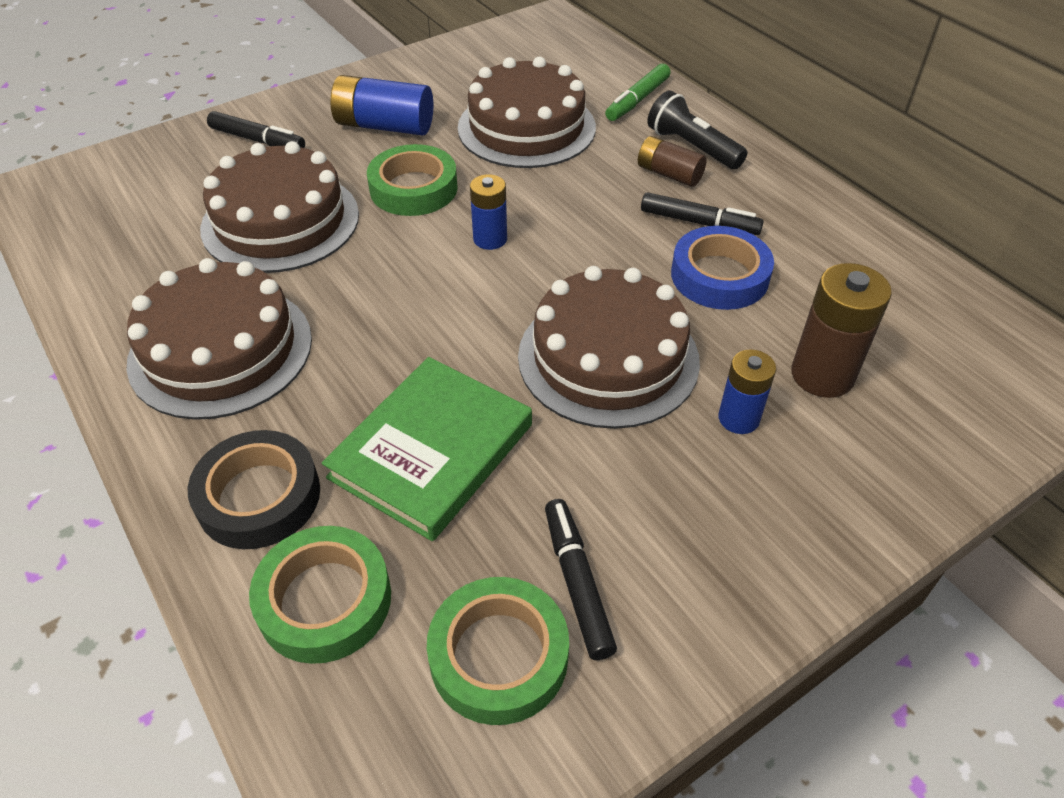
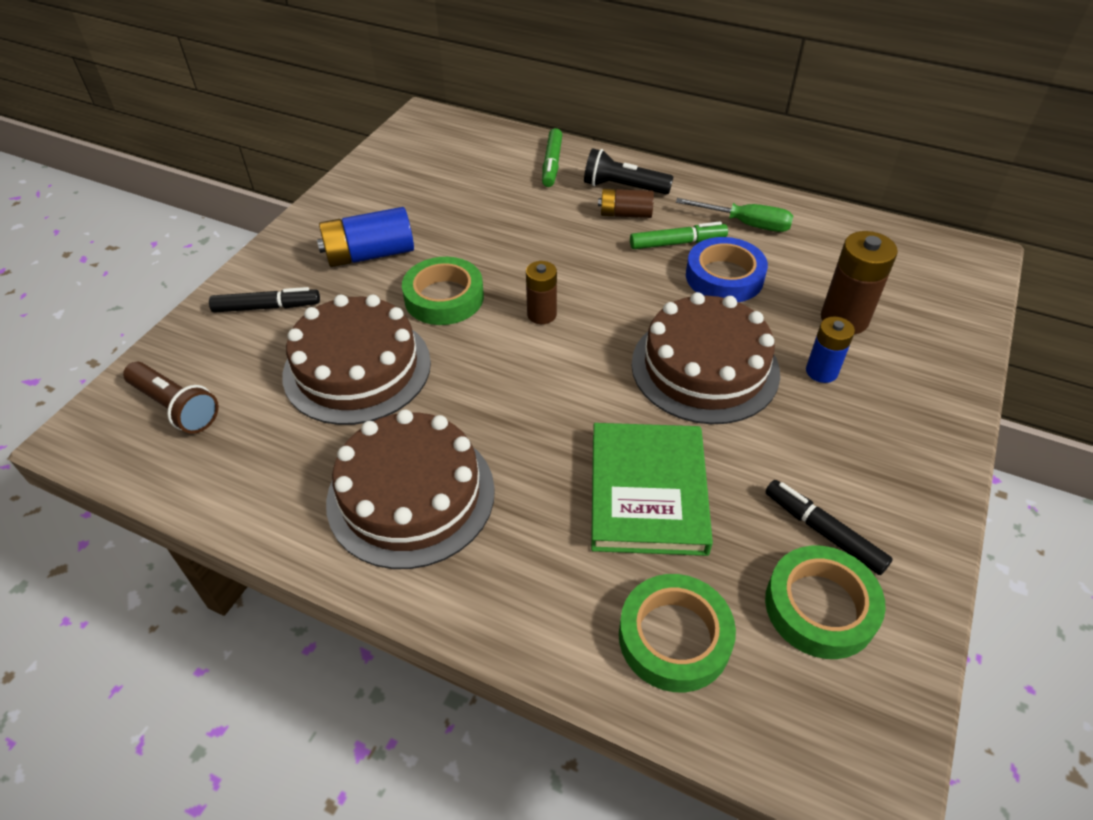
camera: 30 degrees left, 0 degrees up
(115, 195) = (176, 407): none -> brown flashlight
(259, 496) = (554, 591): black tape -> none
(490, 239) = (541, 314): blue battery -> brown battery
(526, 127) = (488, 215): brown cake -> none
(699, 222) = (677, 243): black marker -> green marker
(798, 231) = (746, 224): none -> green screwdriver

